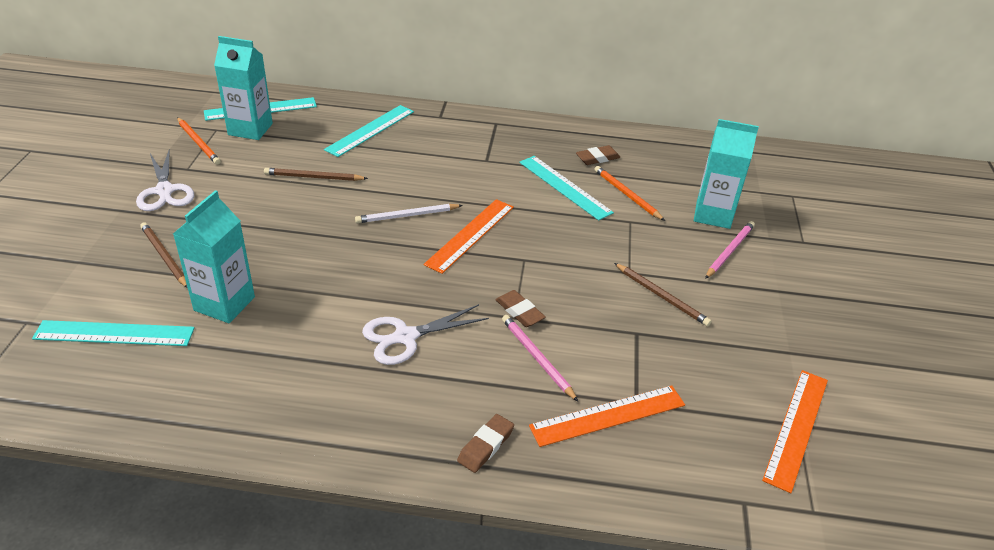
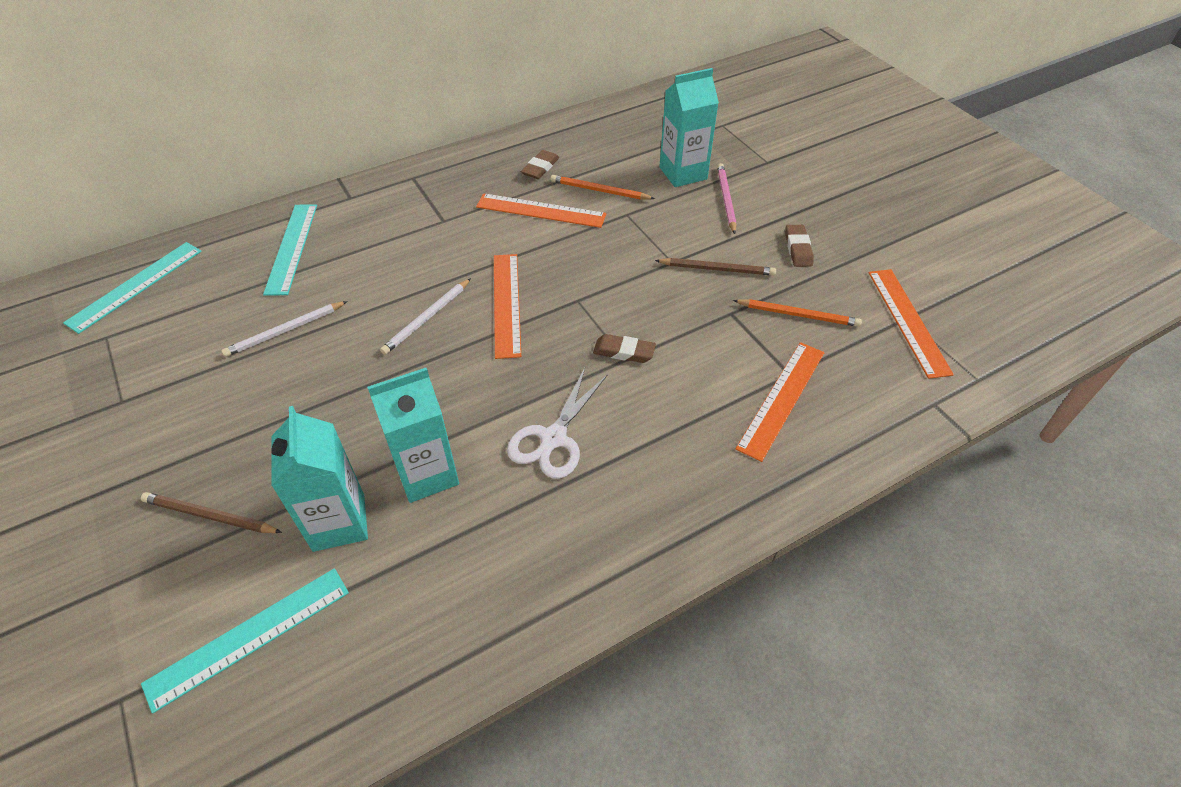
camera: 35 degrees left, 10 degrees up
(165, 191) = (122, 442): white scissors -> none
(198, 143) = (100, 364): orange pencil -> orange pencil (798, 315)
(250, 129) = (149, 315): turquoise carton -> turquoise carton (427, 474)
(313, 177) = (285, 331): brown pencil -> white pencil
(485, 446) = (722, 491): brown eraser -> brown eraser (798, 249)
(537, 358) = (680, 385): pink pencil -> none
(564, 187) = (540, 211): turquoise ruler -> orange ruler

